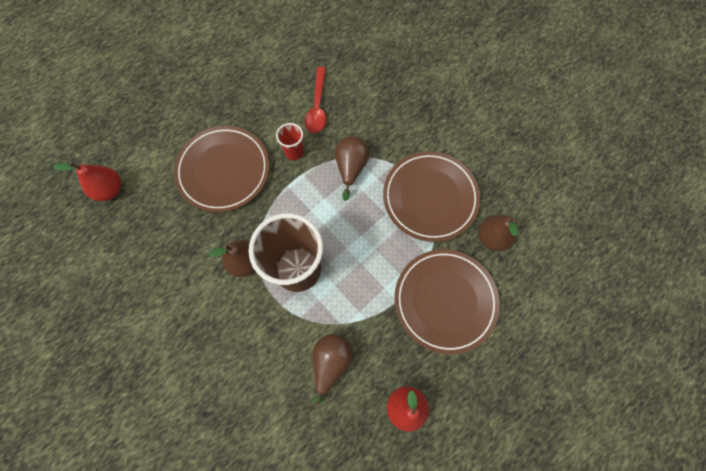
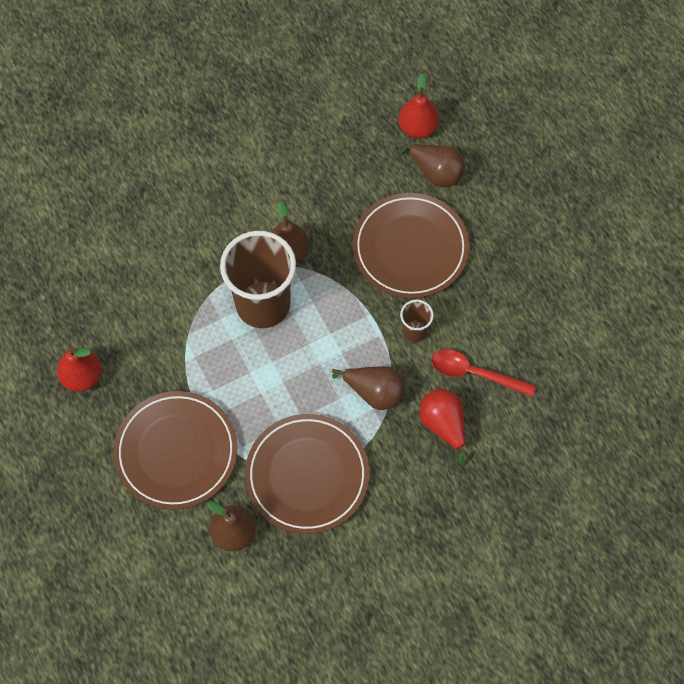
camera: 105 degrees right, 5 degrees down
(294, 152) = (414, 331): red cup -> brown cup
(331, 362) = (151, 315): brown pear -> brown pear (436, 172)
(362, 117) = (444, 425): none -> red pear

